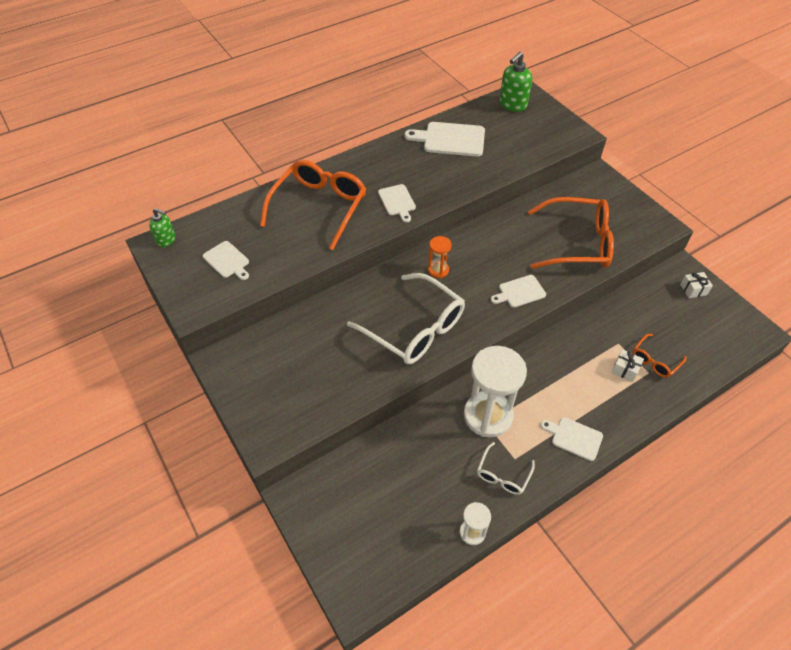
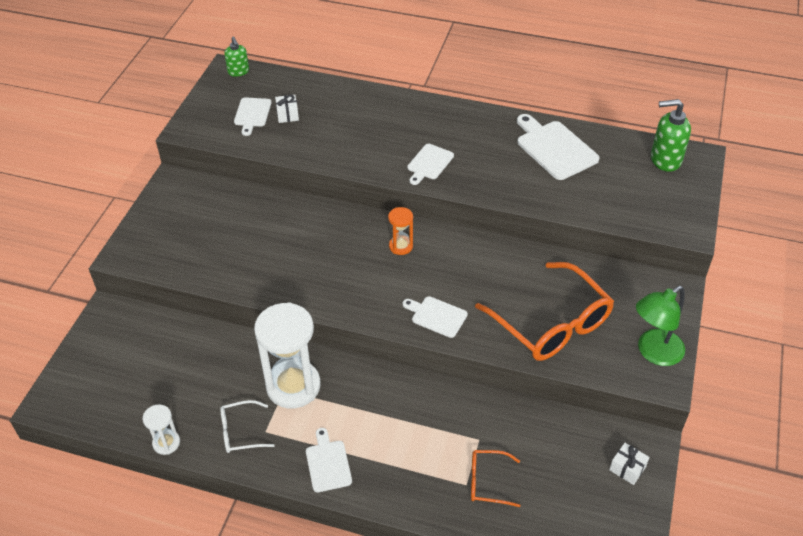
camera: 50 degrees right, 5 degrees down
(319, 207) = (366, 124): orange glasses -> none
(415, 328) = (317, 271): white glasses -> none
(625, 370) = (449, 462): white gift -> white gift (287, 115)
(639, 216) = (653, 353): none -> green lamp

